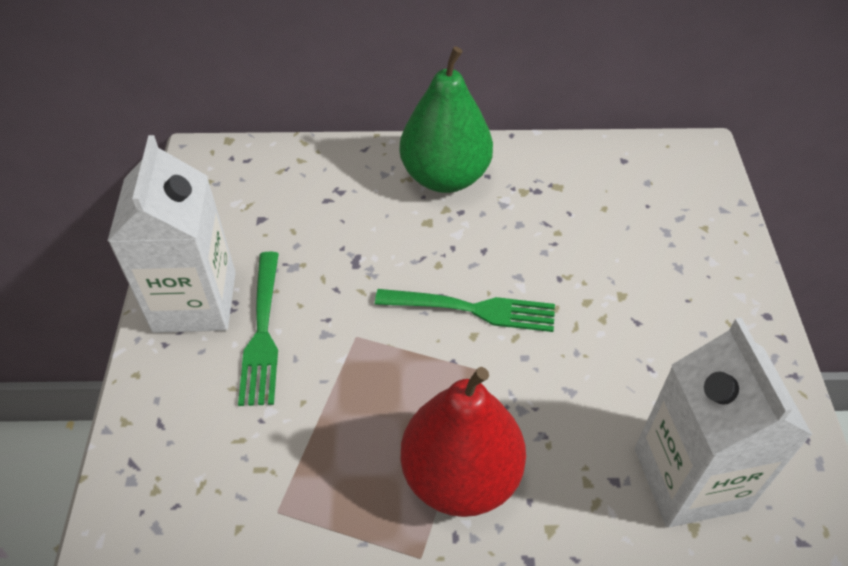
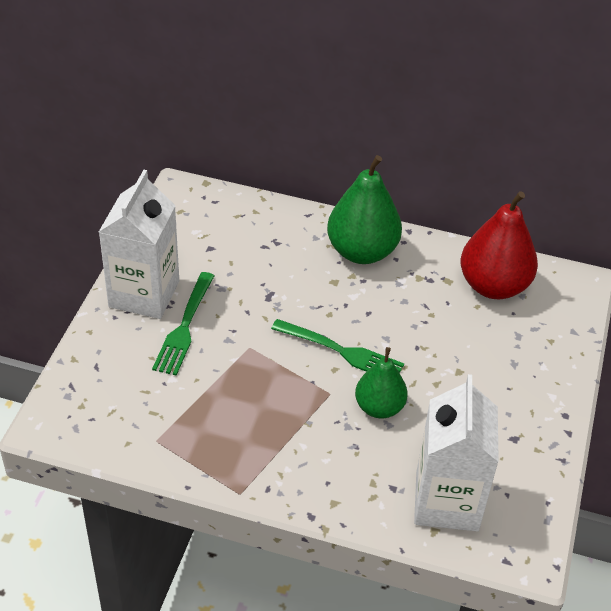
camera: 15 degrees right, 5 degrees down
(460, 476) = (286, 454): red pear -> red pear (493, 286)
(549, 371) = (379, 407): none -> green pear

